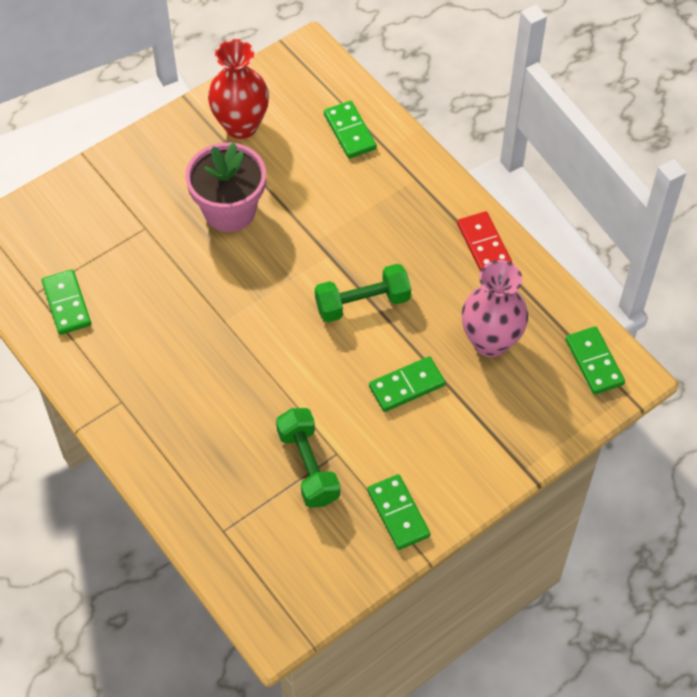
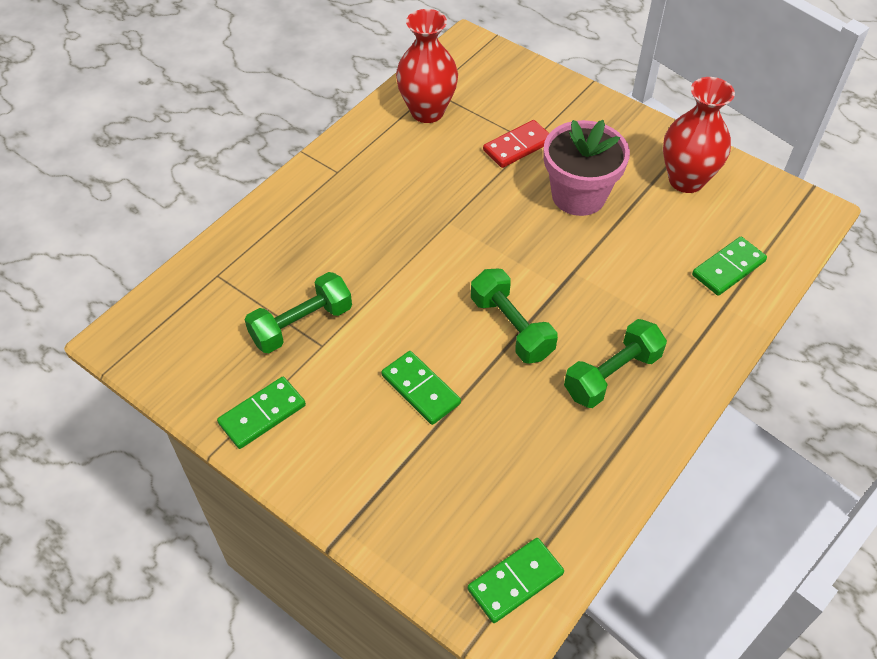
camera: 75 degrees right, 5 degrees down
(67, 304) = (427, 111): green domino -> red vase
(431, 246) = (612, 375): none -> green dumbbell
(484, 244) = (637, 426): red domino -> red domino (517, 146)
(490, 341) = (505, 460): pink vase -> none

